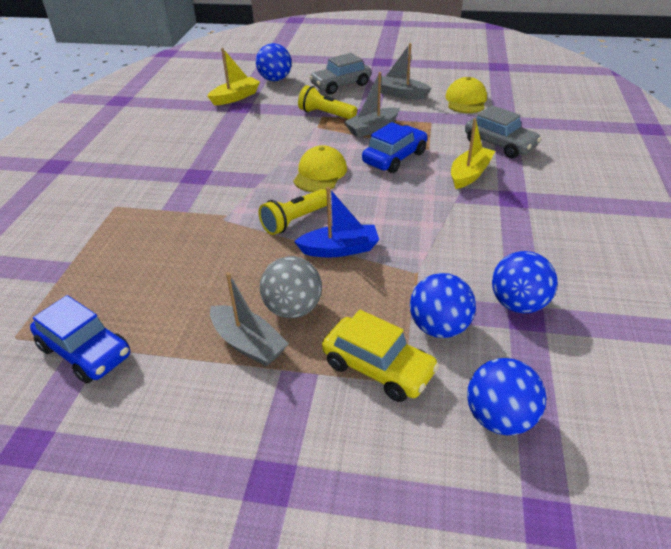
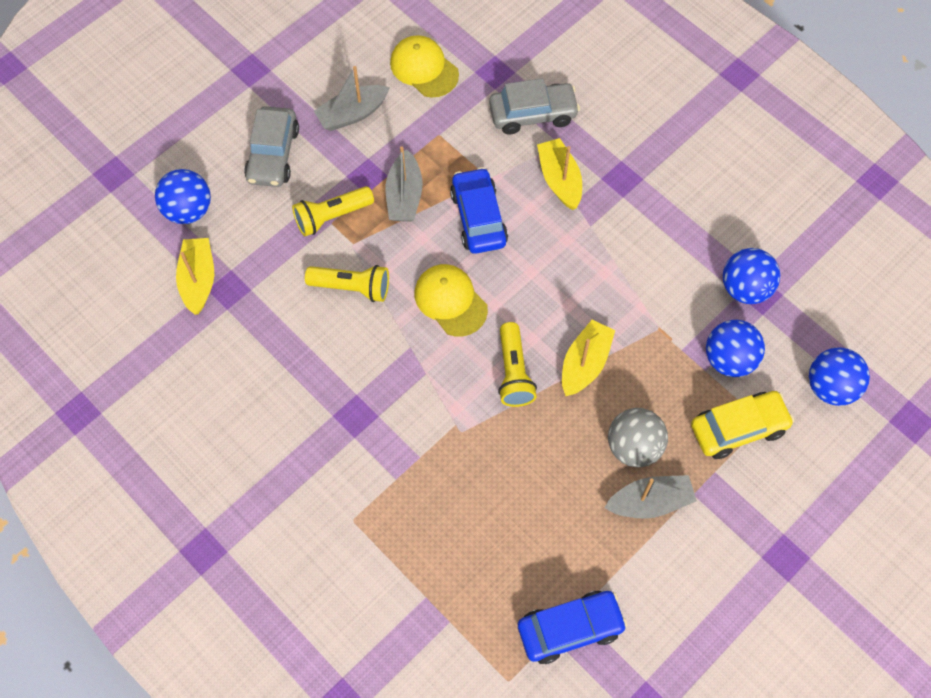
camera: 55 degrees left, 25 degrees up
(286, 138) = (352, 287): none -> yellow flashlight
(340, 249) = (585, 363): blue boat -> yellow boat

